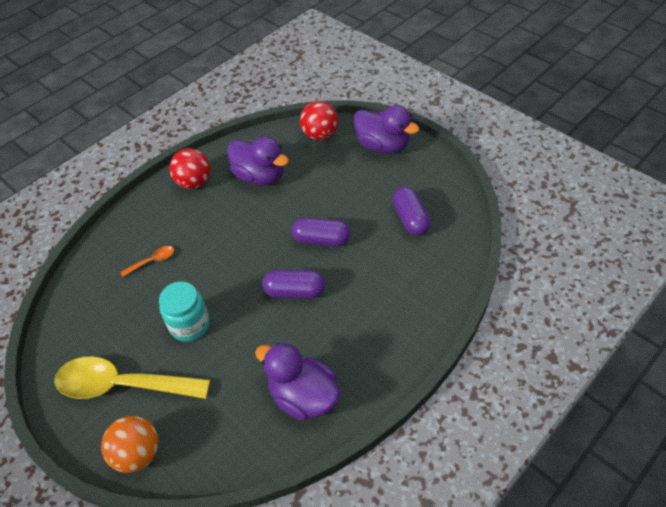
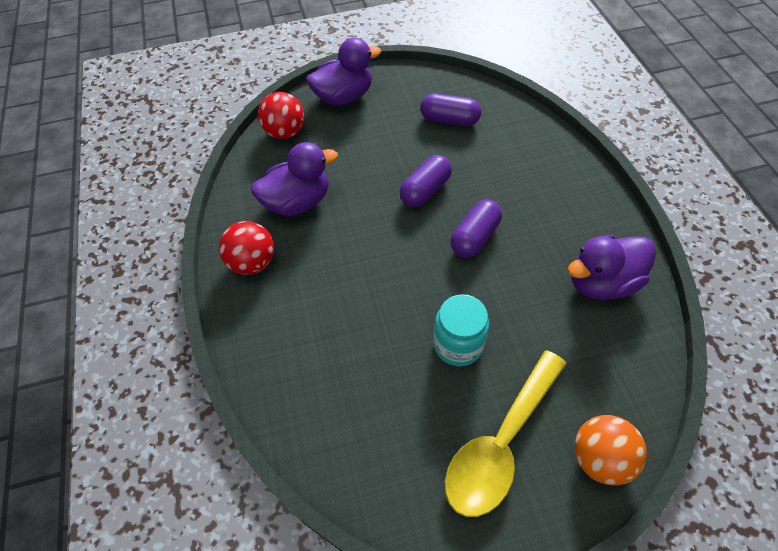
camera: 60 degrees left, 5 degrees up
(152, 261) = (340, 348): orange spoon -> none

